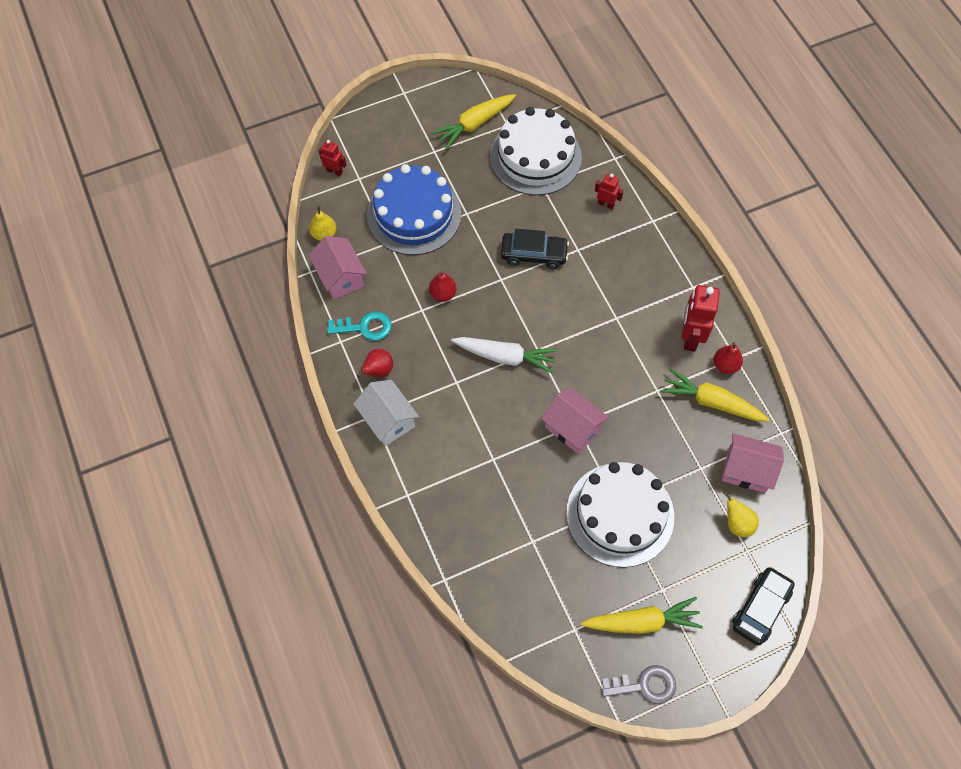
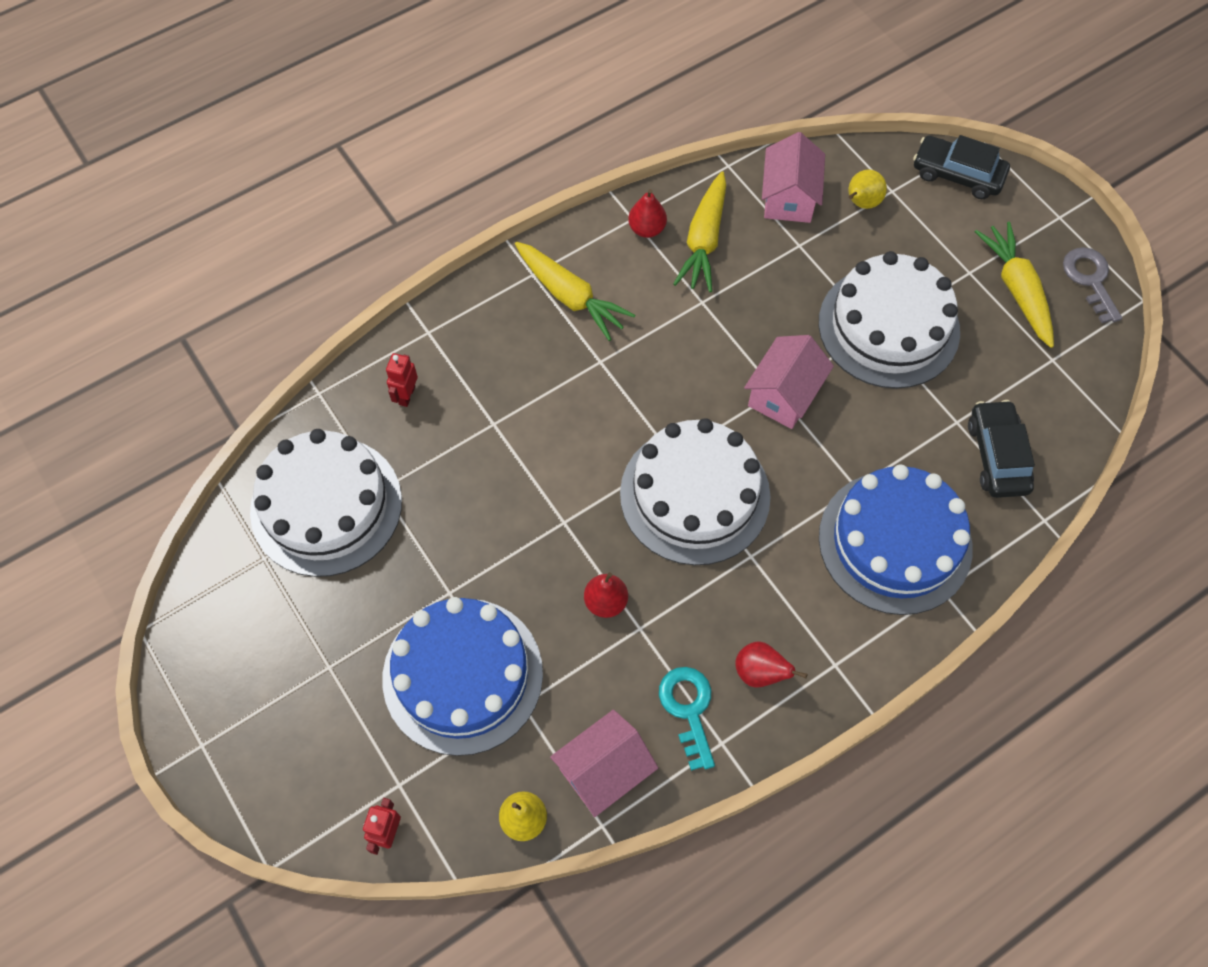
camera: 100 degrees left, 0 degrees up
(388, 420) = (837, 641): white house -> none
(448, 473) = (895, 542): none -> blue cake
(474, 124) = (267, 611): yellow carrot -> yellow carrot (570, 296)
(506, 357) = (695, 495): white carrot -> white cake
(534, 254) = (512, 482): black car -> black car (997, 456)
(690, 337) = (613, 271): red robot -> none

